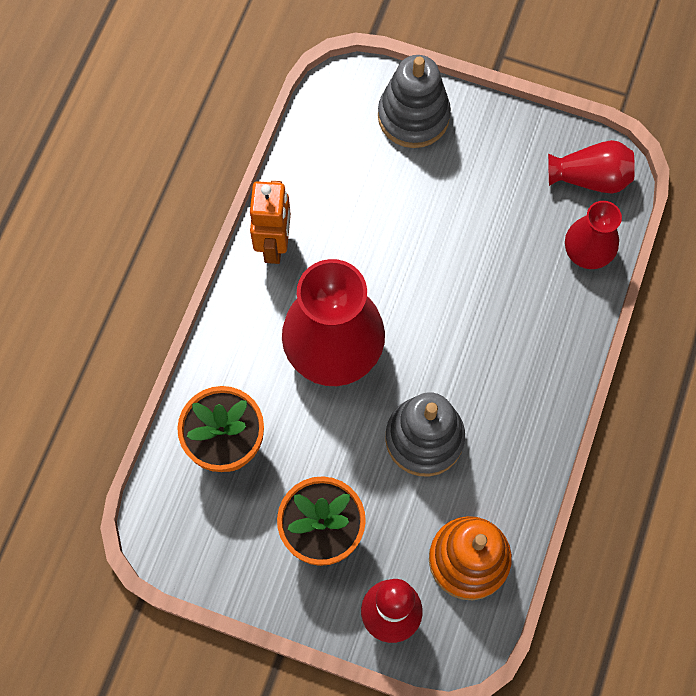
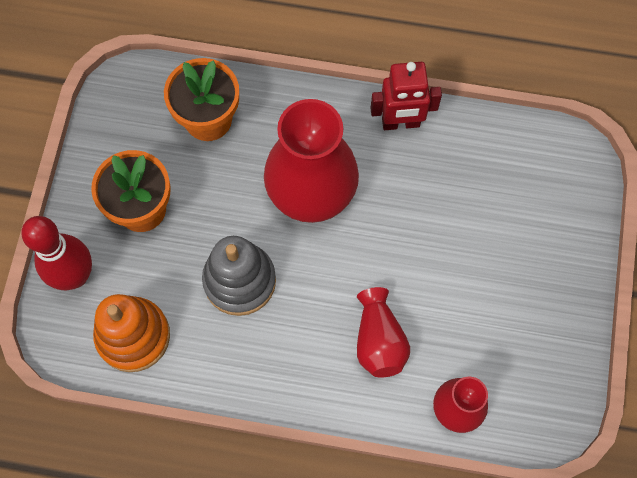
camera: 80 degrees right, 0 degrees up
(274, 245) = (400, 123): orange robot -> red robot
(413, 116) = (563, 222): grey stacking toy -> none
(590, 178) = (539, 401): red vase -> red vase (379, 341)

